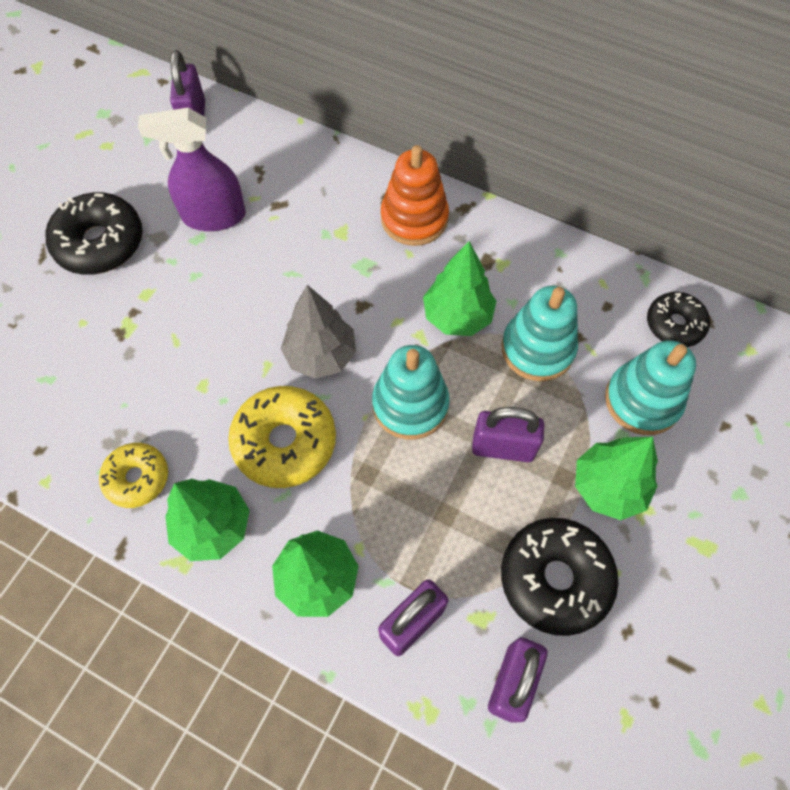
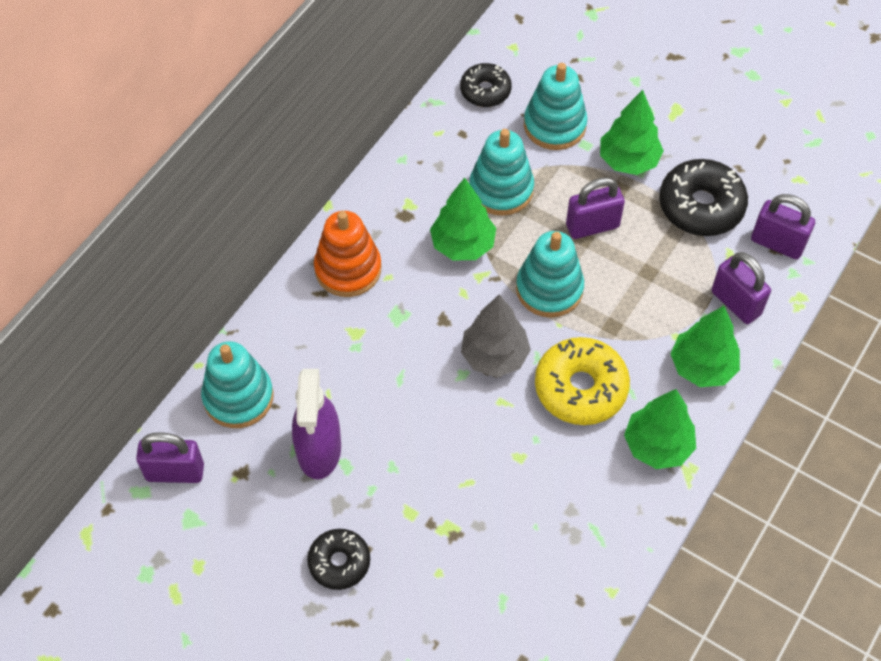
camera: 85 degrees left, 5 degrees down
(100, 243) = (339, 562): black donut -> black donut, size x0.62
(137, 478) = (611, 510): yellow donut -> none
(267, 151) = (238, 397): none -> turquoise stacking toy
(503, 448) = (592, 226): purple padlock -> purple padlock turned 60 degrees clockwise

